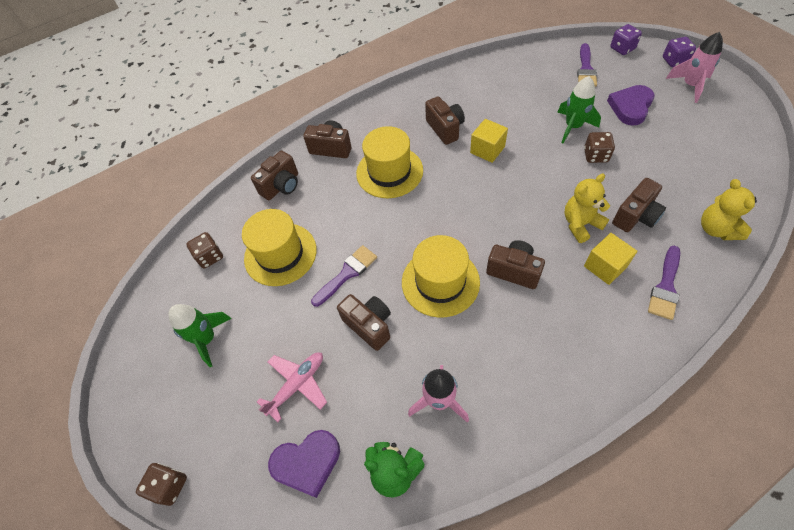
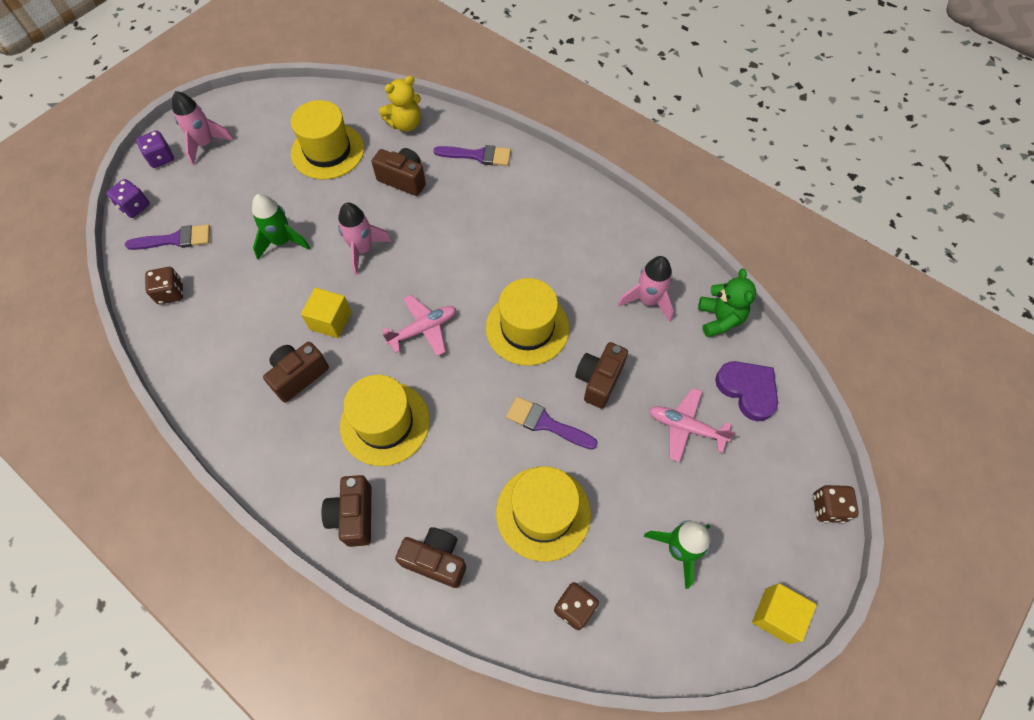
camera: 115 degrees left, 5 degrees up
(462, 206) = (423, 329): none -> pink plane
(514, 271) = (494, 267): brown camera -> none
(554, 176) = (362, 250): none -> pink rocket
(580, 224) = (423, 220): yellow teddy bear -> none
(595, 155) = (325, 217): brown dice -> brown dice (171, 293)
(605, 266) = (468, 198): yellow cube -> yellow cube (776, 615)
(630, 107) = (244, 192): purple heart -> none
(678, 164) = (327, 151): none -> yellow hat

